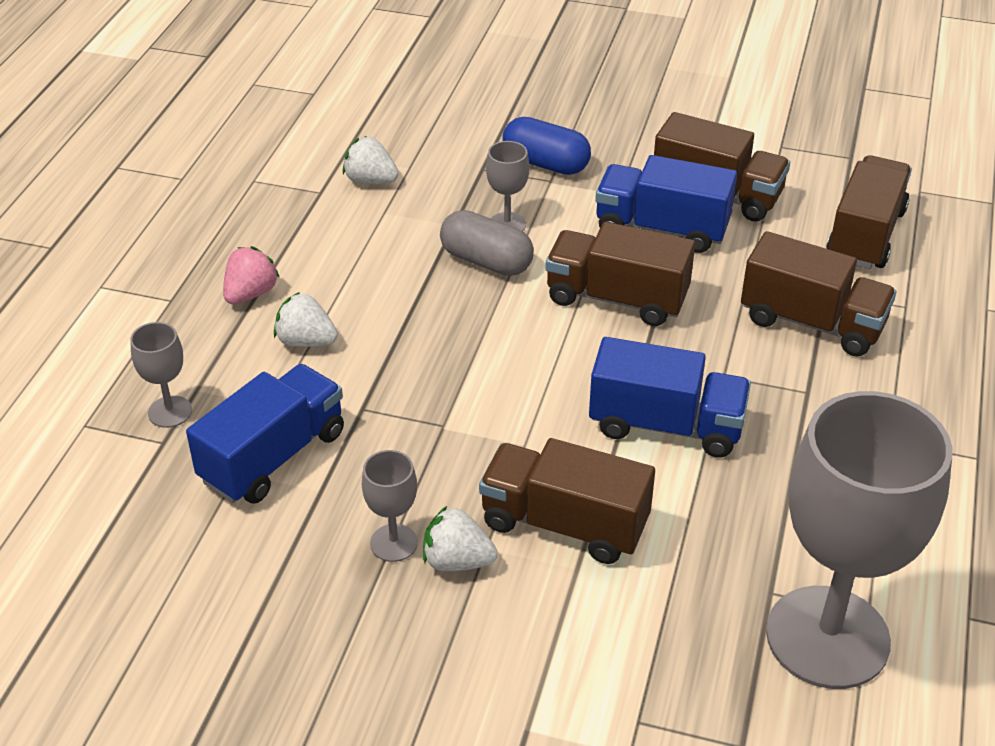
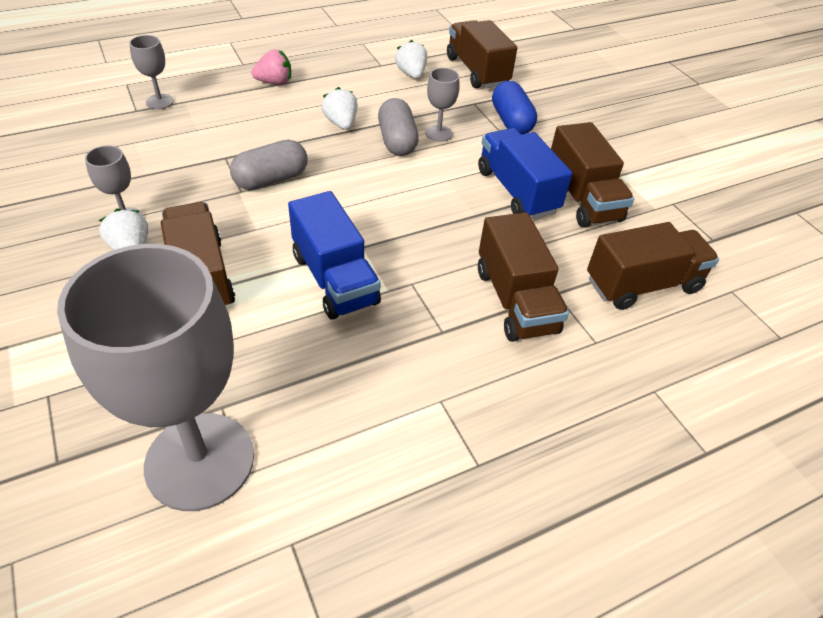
camera: 45 degrees right, 5 degrees up
(273, 457) = (157, 147): blue truck -> none
(306, 341) = (258, 115): white strawberry -> white strawberry (341, 123)
(449, 391) = (271, 179): none -> grey capsule
(616, 298) = (428, 203): brown truck -> brown truck (477, 71)

